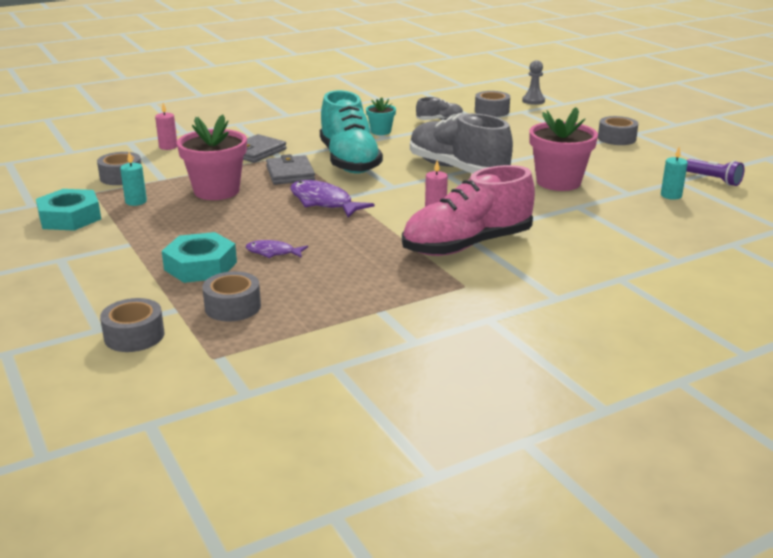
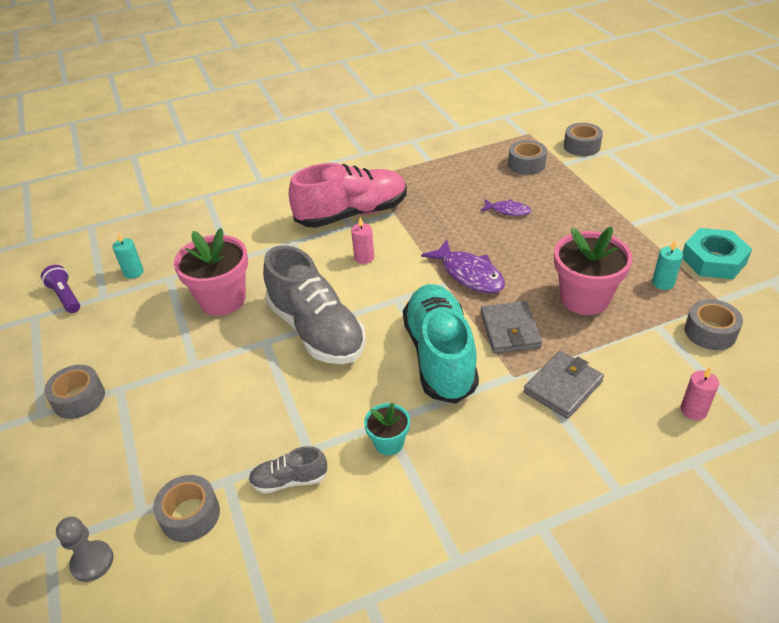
camera: 170 degrees left, 15 degrees up
(200, 266) = (562, 199): turquoise nut -> none

